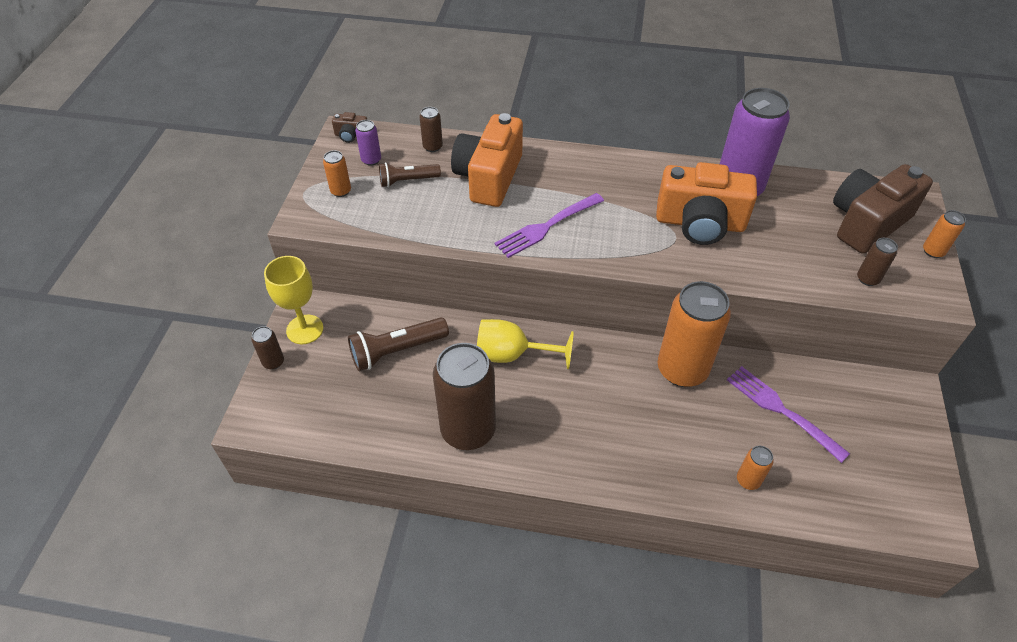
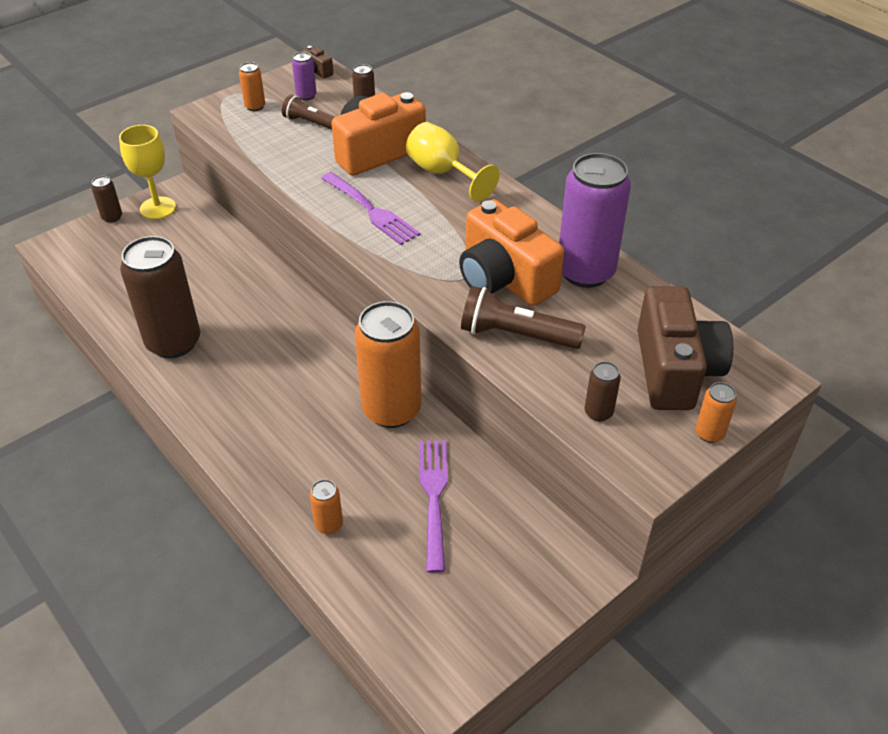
camera: 40 degrees right, 5 degrees down
(397, 351) = (197, 259): brown flashlight -> brown flashlight (516, 335)
(512, 355) = (273, 313): yellow goblet -> yellow goblet (443, 173)
(547, 226) = (370, 210): purple fork -> purple fork turned 135 degrees counterclockwise
(867, 223) = (675, 370): brown camera -> brown camera turned 90 degrees clockwise

